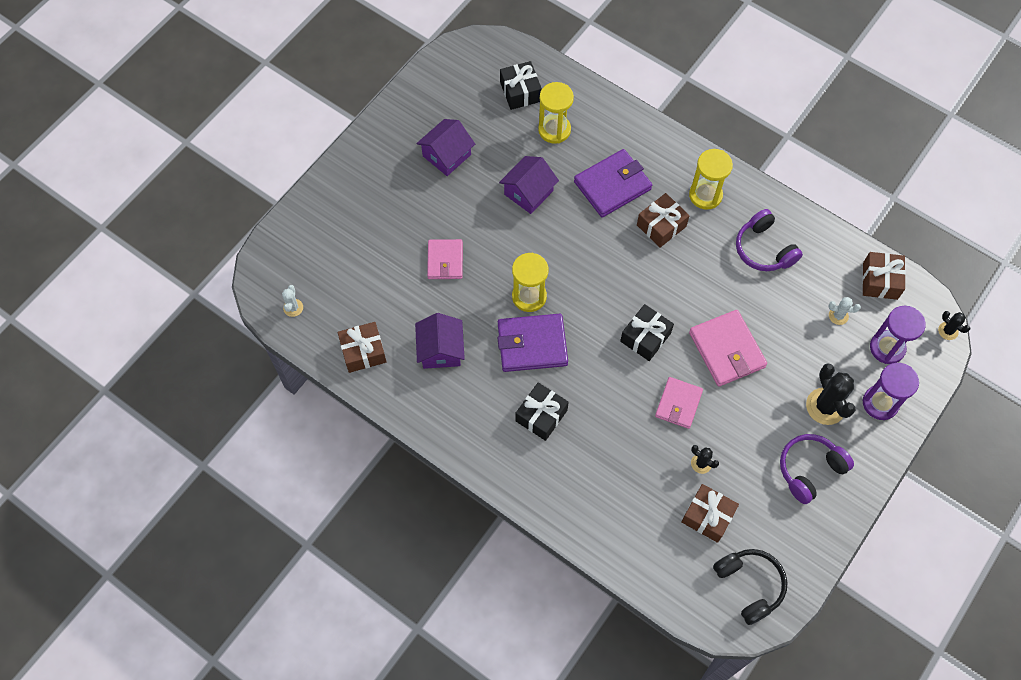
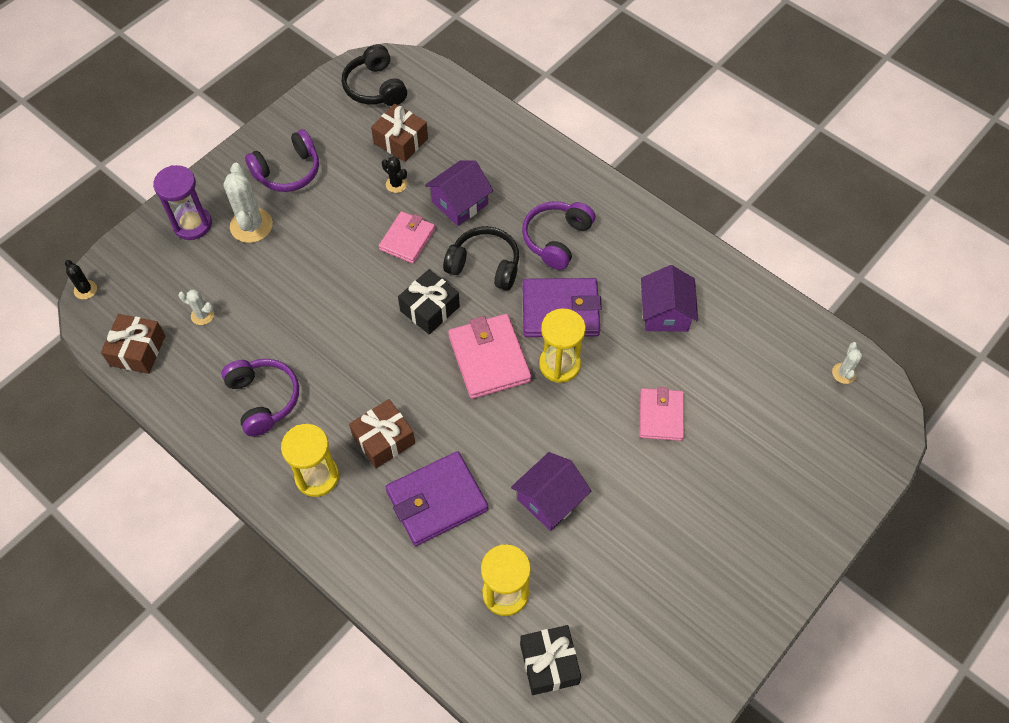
camera: 175 degrees left, 5 degrees down
(363, 352) = (754, 317): brown gift -> none
(447, 155) = (659, 565): purple house -> purple house (459, 203)
(541, 415) = (556, 239): black gift -> purple headphones
(603, 383) = (485, 265): none -> black headphones
(726, 350) = (341, 288): pink wallet -> pink wallet (489, 358)
(825, 406) = (251, 226): black cactus -> white cactus
(887, 348) = (161, 277): purple hourglass -> none

